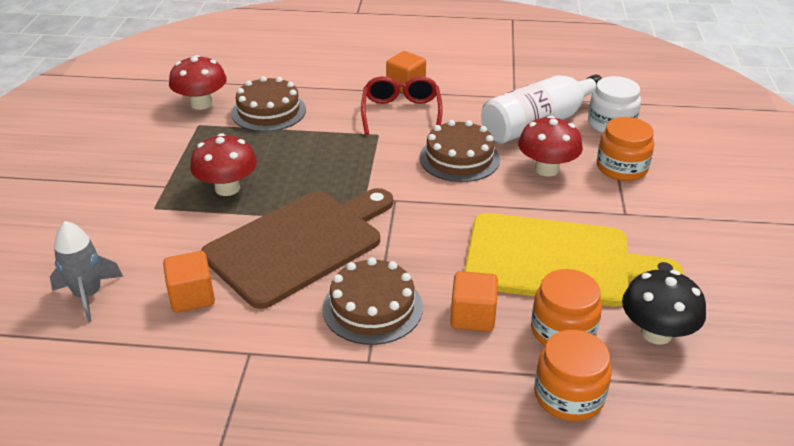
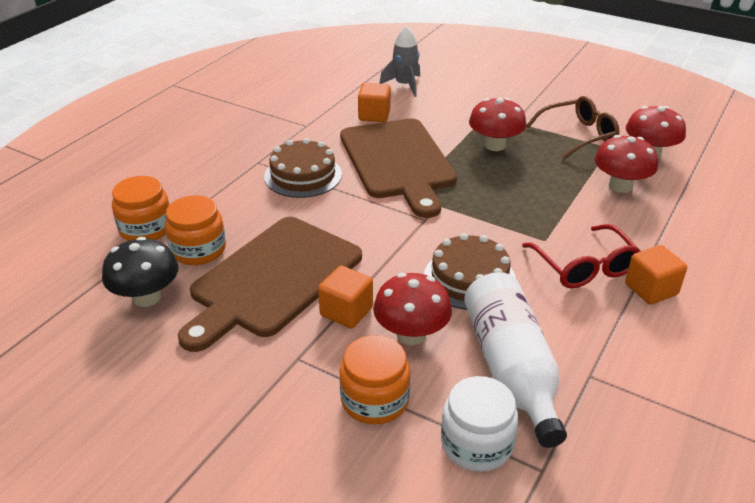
camera: 115 degrees right, 0 degrees up
(181, 143) = (578, 135): none -> brown glasses
(268, 111) = (620, 186): brown cake -> red mushroom
(401, 112) = (584, 267): red glasses -> red glasses turned 45 degrees clockwise
(472, 316) = (253, 214): orange cube -> orange cube (346, 312)
(555, 261) = (272, 279): yellow cutting board -> brown cutting board

